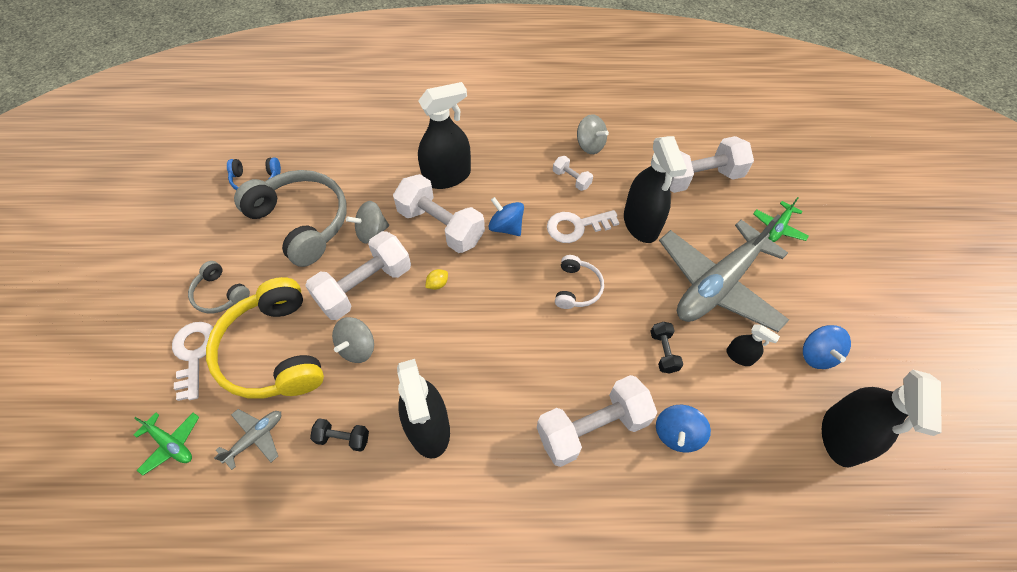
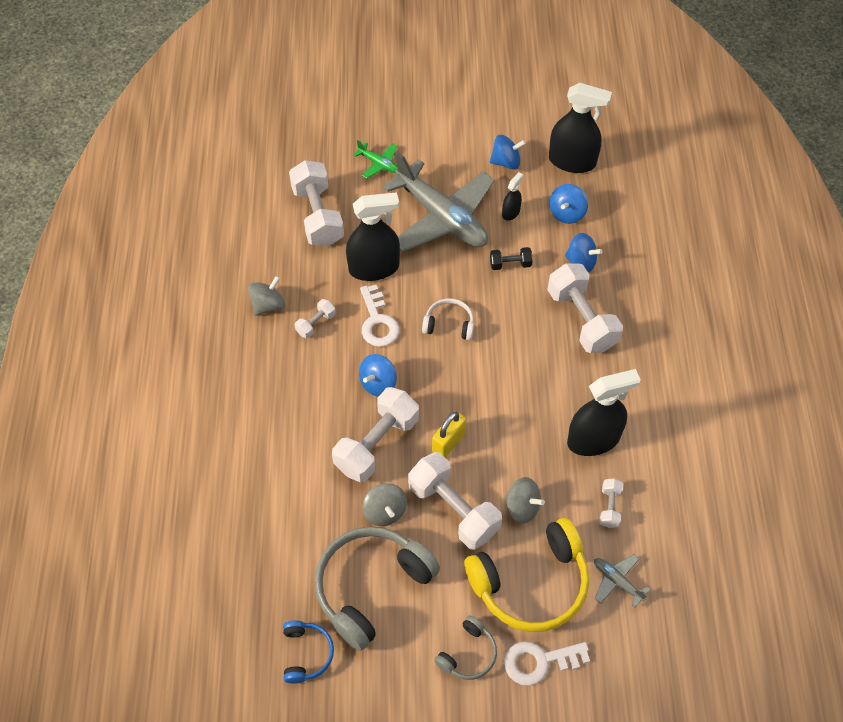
camera: 90 degrees left, 0 degrees up
(171, 444) = (631, 656): green plane -> none
(343, 438) = (609, 507): black dumbbell -> white dumbbell
(437, 284) = (448, 442): yellow lemon -> yellow padlock
(447, 176) = (308, 442): black spray bottle -> none
(752, 422) = (567, 213): none -> blue spinning top

